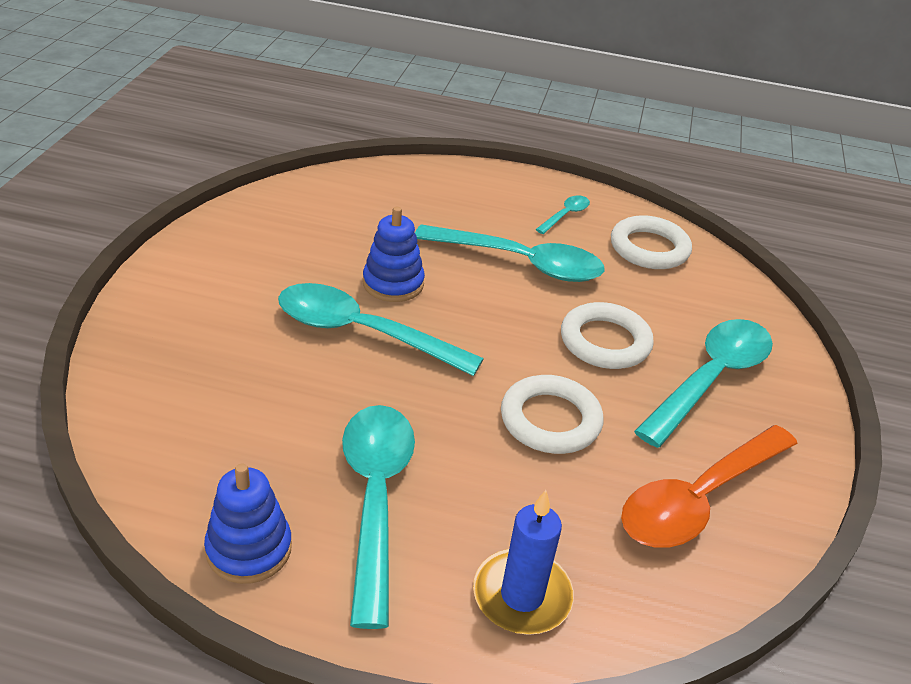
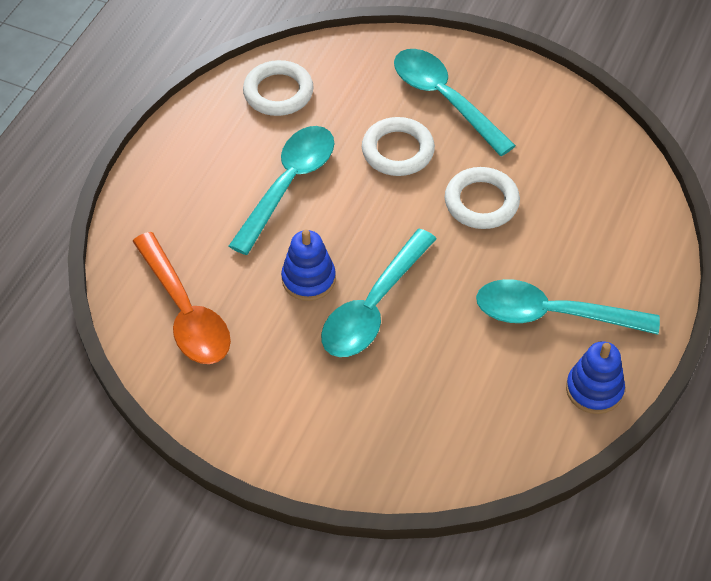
camera: 75 degrees left, 15 degrees up
(522, 595) = (632, 246): blue candle -> none
(565, 215) = (219, 138): turquoise spoon -> none
(698, 499) = (558, 139): orange spoon -> orange spoon (185, 312)

